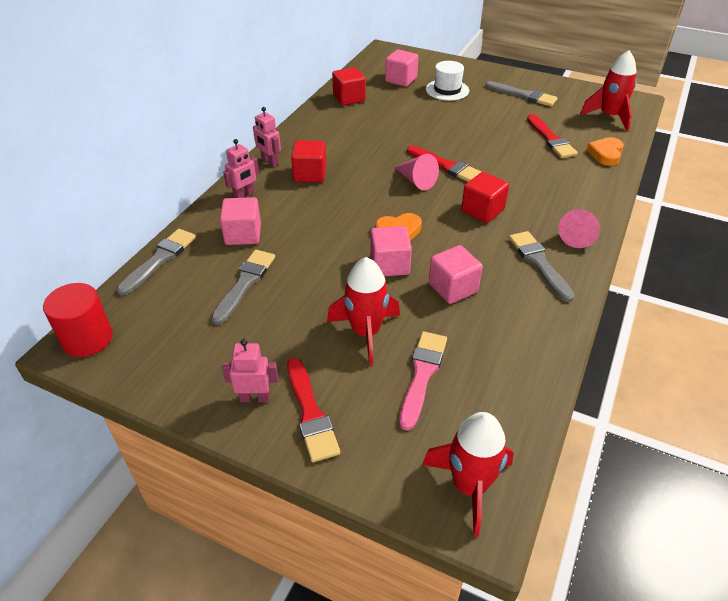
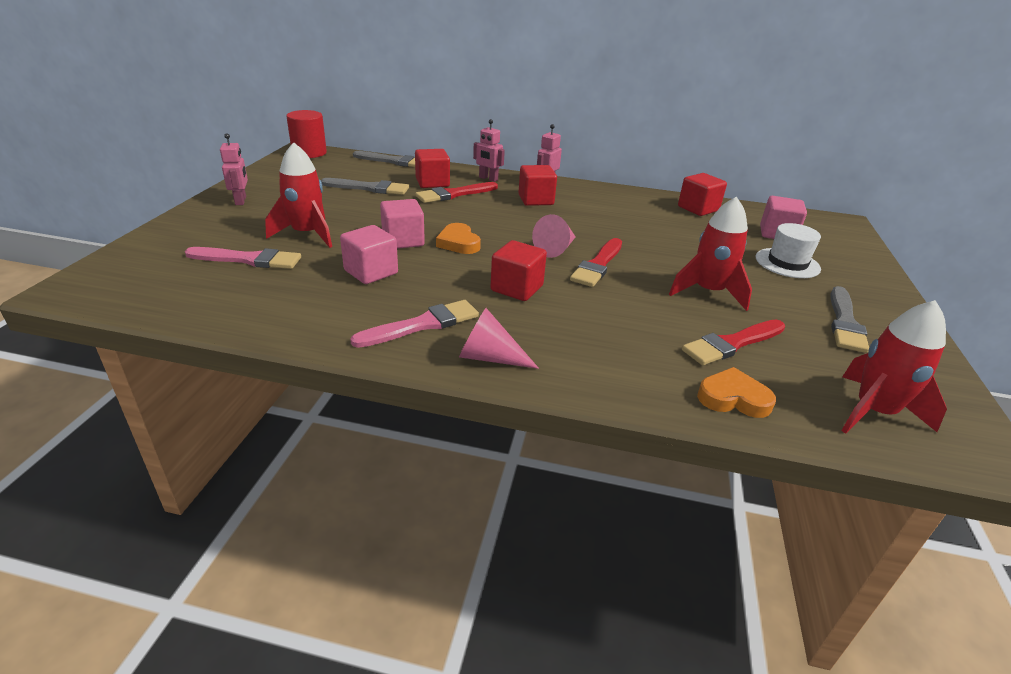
camera: 75 degrees right, 10 degrees down
(243, 234) = (432, 183): pink cube -> red cube
(310, 413) = (218, 219): red brush -> red brush (454, 194)
(469, 486) = (111, 282): red rocket -> red rocket (708, 292)
(539, 263) = (422, 325): grey brush -> pink brush

